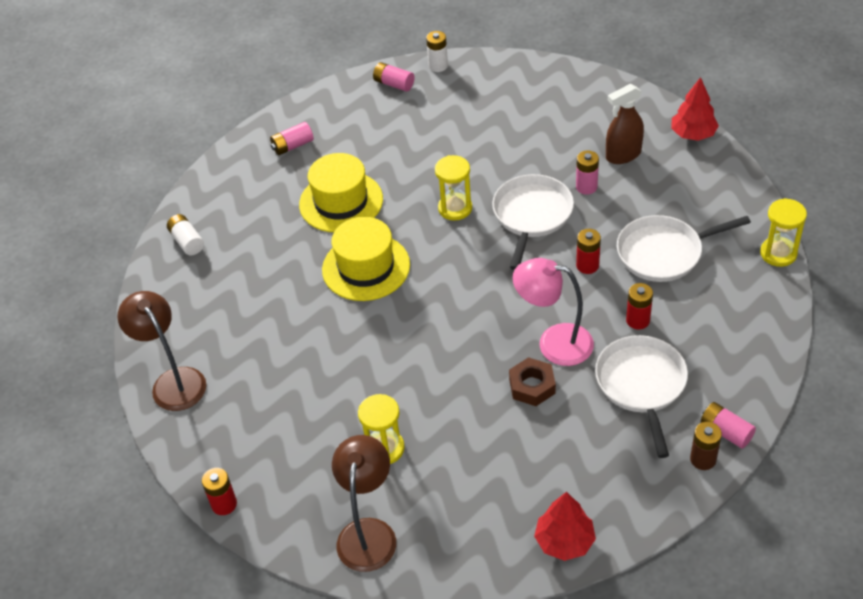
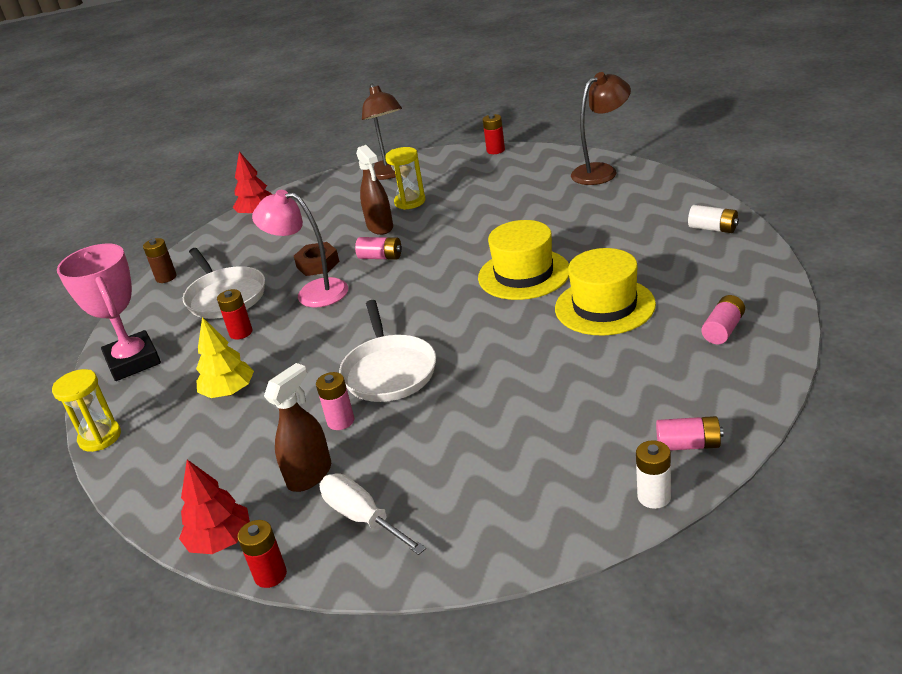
camera: 155 degrees right, 15 degrees down
(173, 381) = (601, 171): brown lamp -> brown lamp turned 60 degrees counterclockwise
(441, 416) = (380, 227): none -> brown spray bottle
(455, 208) = (477, 346): yellow hourglass -> none
(554, 343) = (312, 292): pink lamp -> pink lamp turned 150 degrees counterclockwise
(587, 265) = (306, 353): red battery -> red battery (270, 575)
(601, 115) = (362, 518): none -> white screwdriver
(663, 253) = (229, 392): white pan -> yellow tree
(726, 431) = (149, 296): pink battery -> pink battery (380, 257)
(747, 332) = (133, 361): none -> pink trophy

